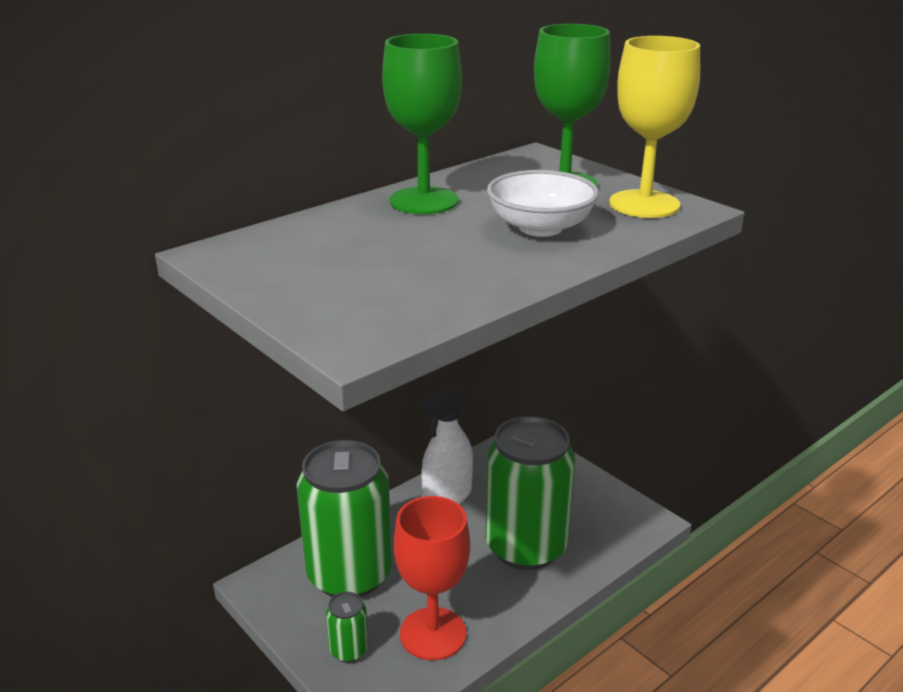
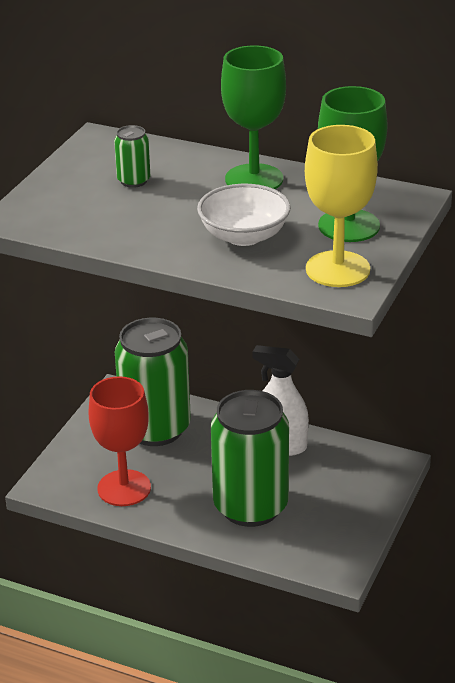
camera: 65 degrees right, 5 degrees up
(349, 650) = (84, 455): green can -> green can (133, 181)

